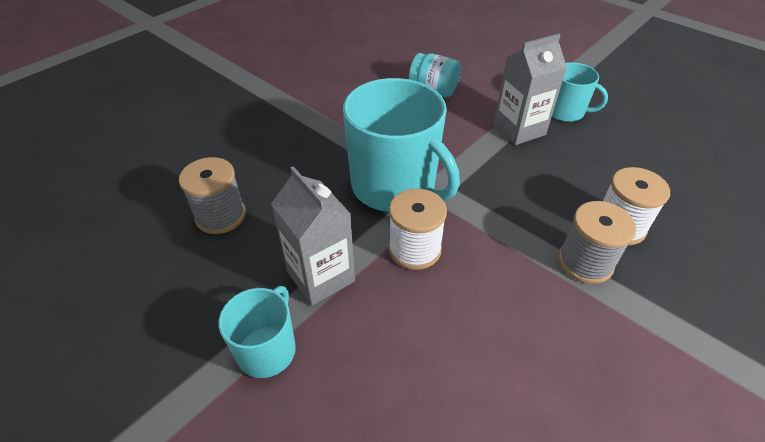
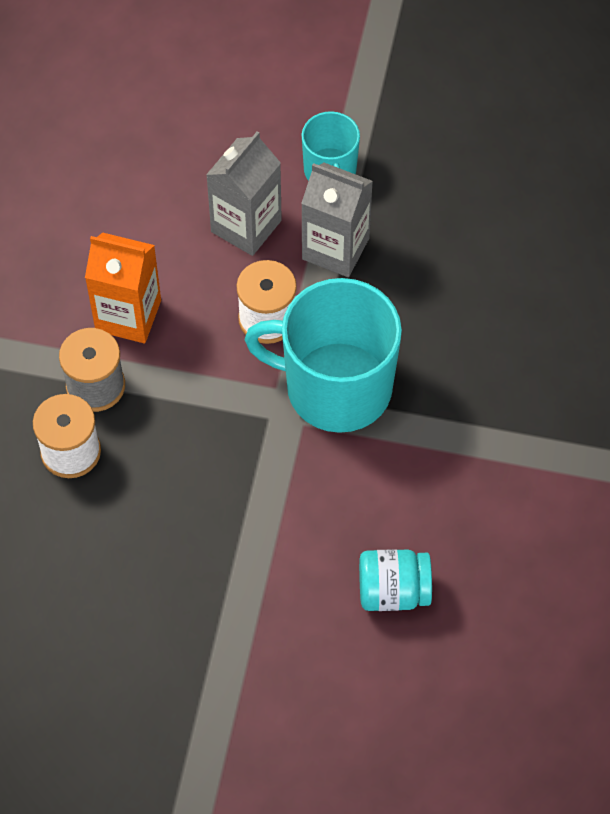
camera: 150 degrees right, 15 degrees up
(220, 216) = (485, 260): grey spool -> none
(519, 129) = (236, 563): grey carton -> grey carton (246, 226)
(535, 305) = (128, 315): none -> orange carton
(565, 112) = (186, 638): turquoise mug -> none

